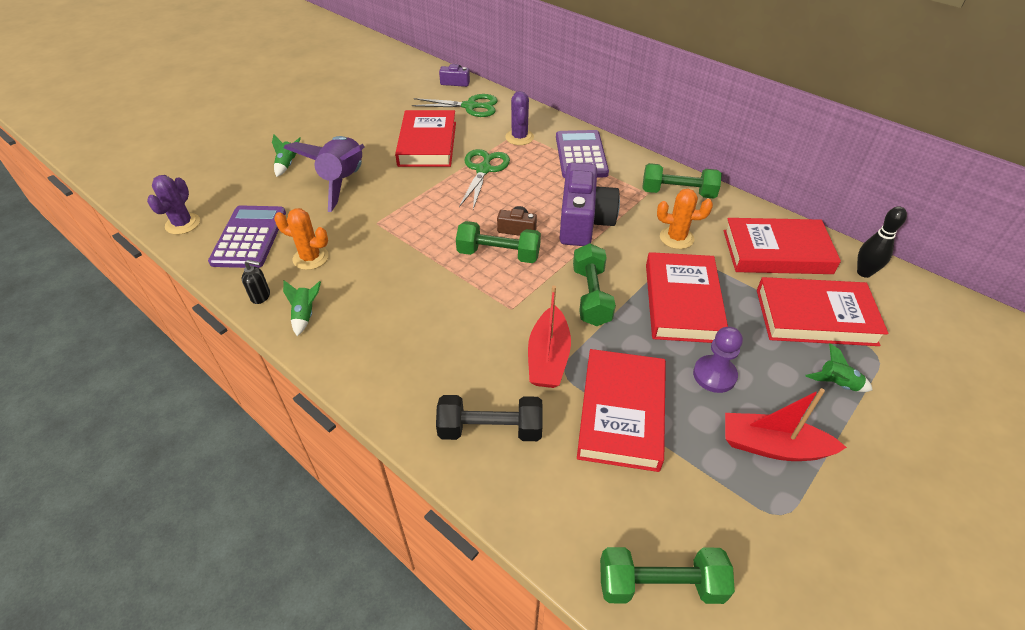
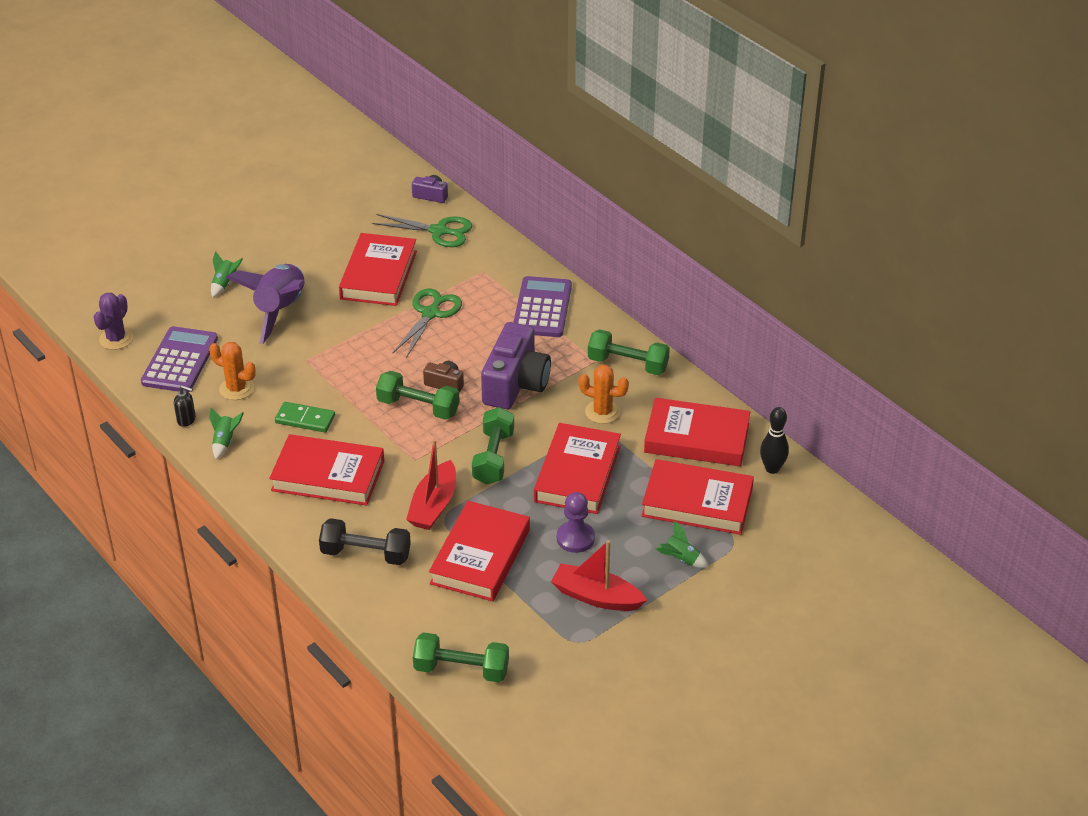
camera: 10 degrees right, 5 degrees down
(387, 280) = (305, 419): none -> green domino
(424, 338) = (328, 476): none -> red book
(519, 137) = (482, 278): purple cactus -> none

